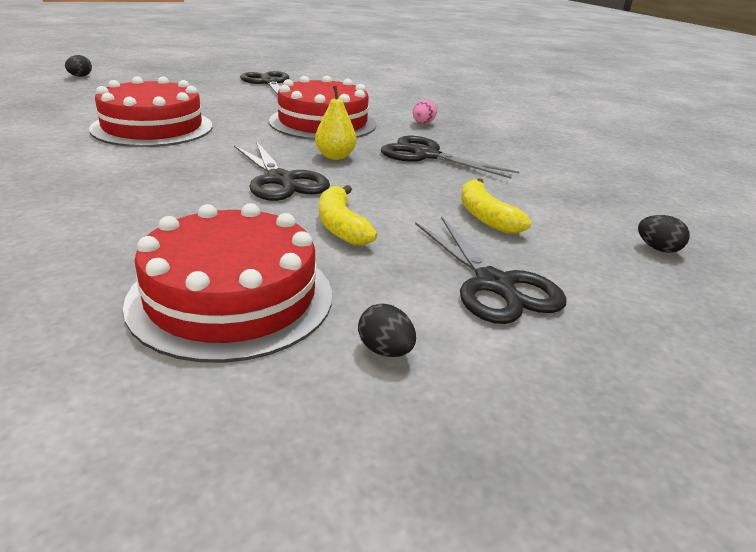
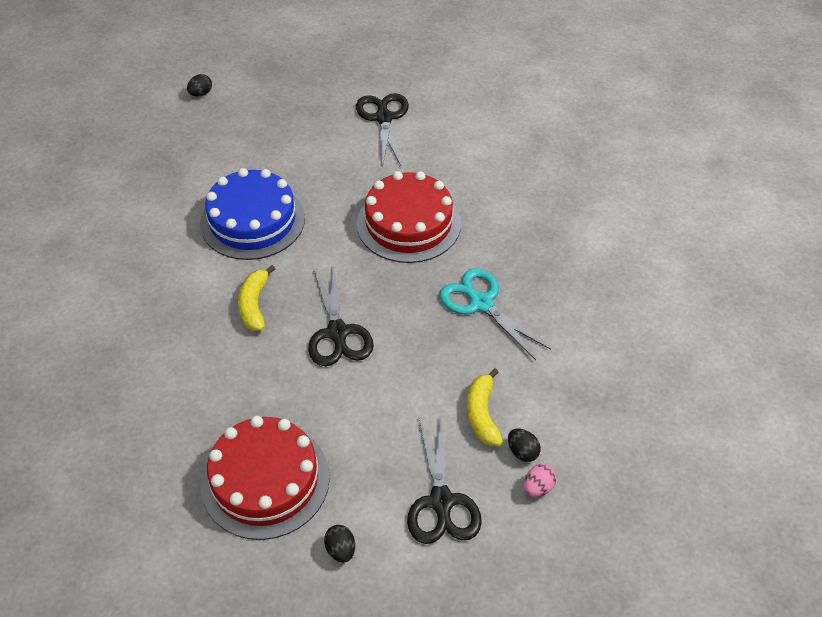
camera: 20 degrees right, 20 degrees up
(152, 127) = (252, 220): red cake -> blue cake
(335, 156) = (396, 295): yellow pear -> none
(341, 226) = (362, 409): yellow banana -> yellow banana (254, 305)
(423, 123) = (509, 234): pink egg -> pink egg (538, 487)
(425, 155) = (480, 303): black scissors -> turquoise scissors
(658, 249) = (598, 483): black egg -> black egg (522, 452)

